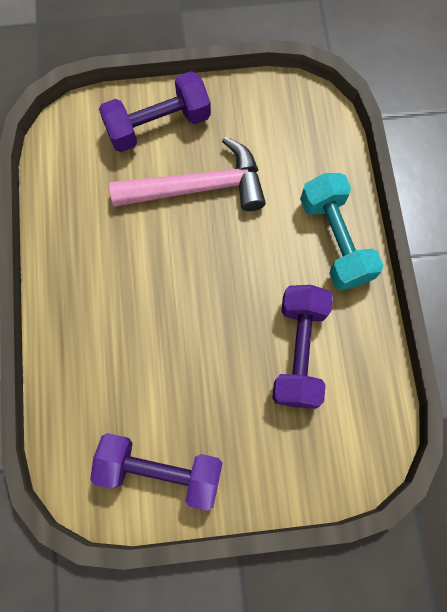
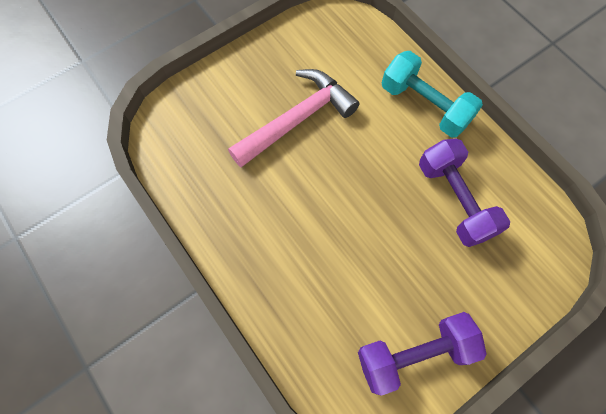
camera: 30 degrees left, 5 degrees down
(158, 125) = (235, 89): purple dumbbell -> none

